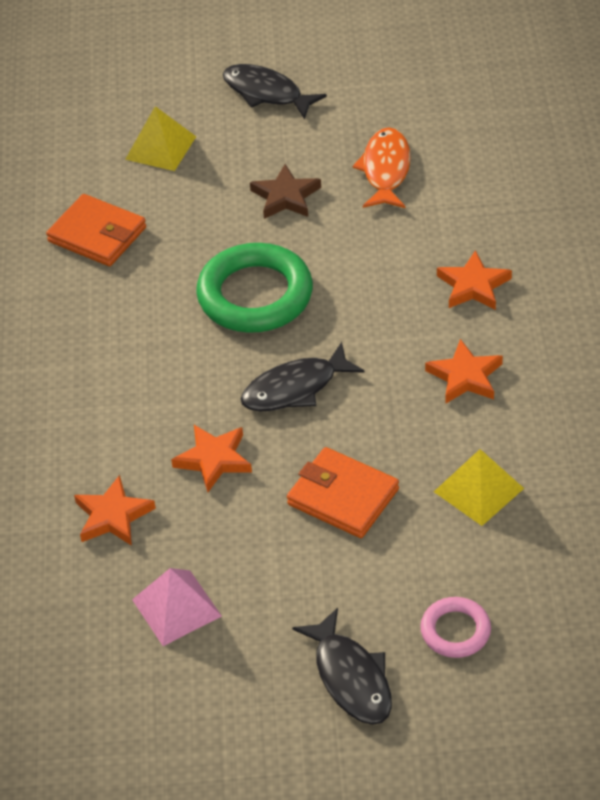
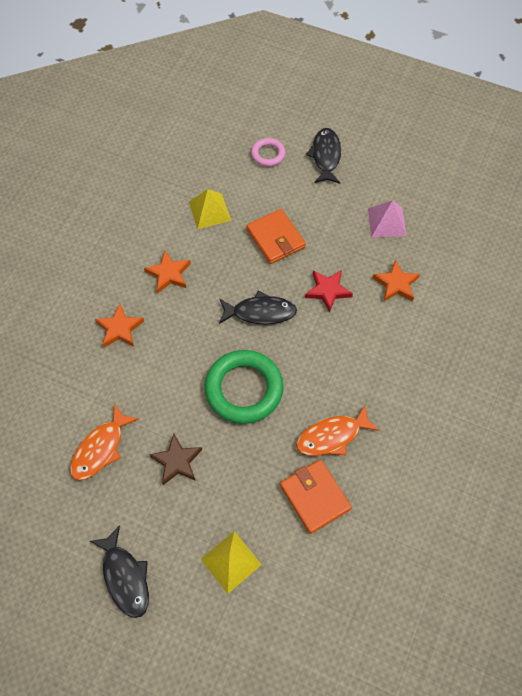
camera: 155 degrees left, 15 degrees up
(108, 297) = (332, 436): none -> orange fish
(214, 459) = (328, 291): orange star -> red star

